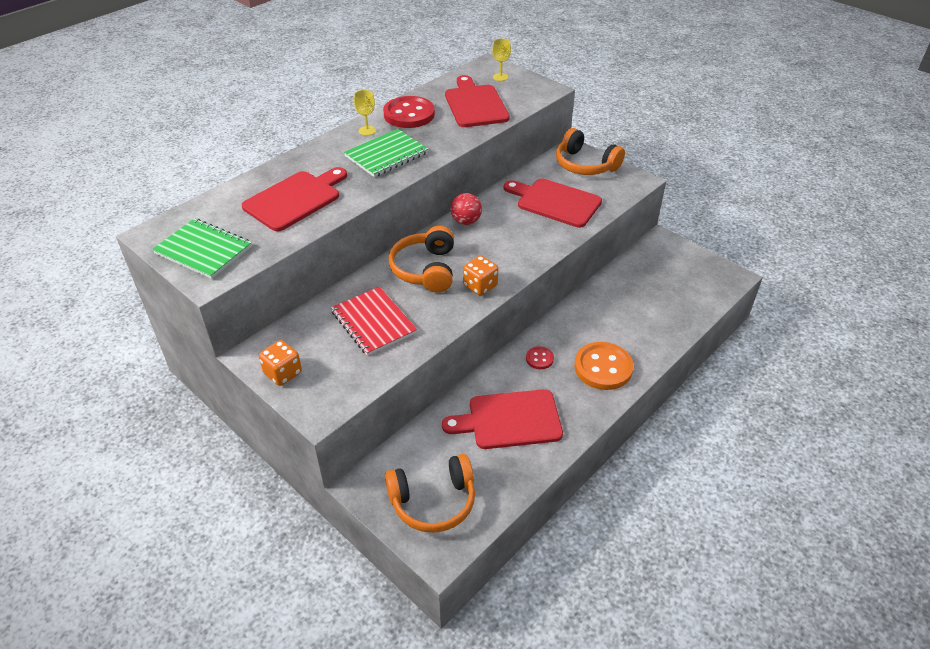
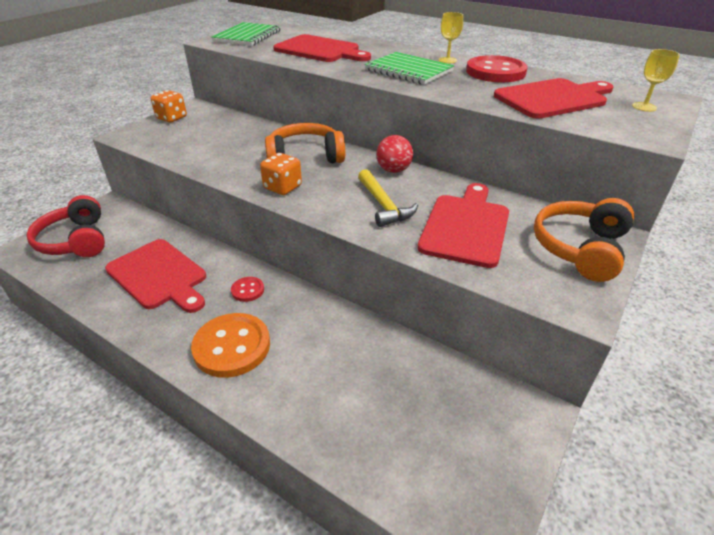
camera: 80 degrees right, 5 degrees down
(373, 322) = (227, 142): red notebook -> none
(433, 501) = (76, 240): orange headphones -> red headphones
(509, 420) = (159, 275): red cutting board -> red cutting board turned 150 degrees clockwise
(520, 234) = (383, 205): none -> yellow hammer

